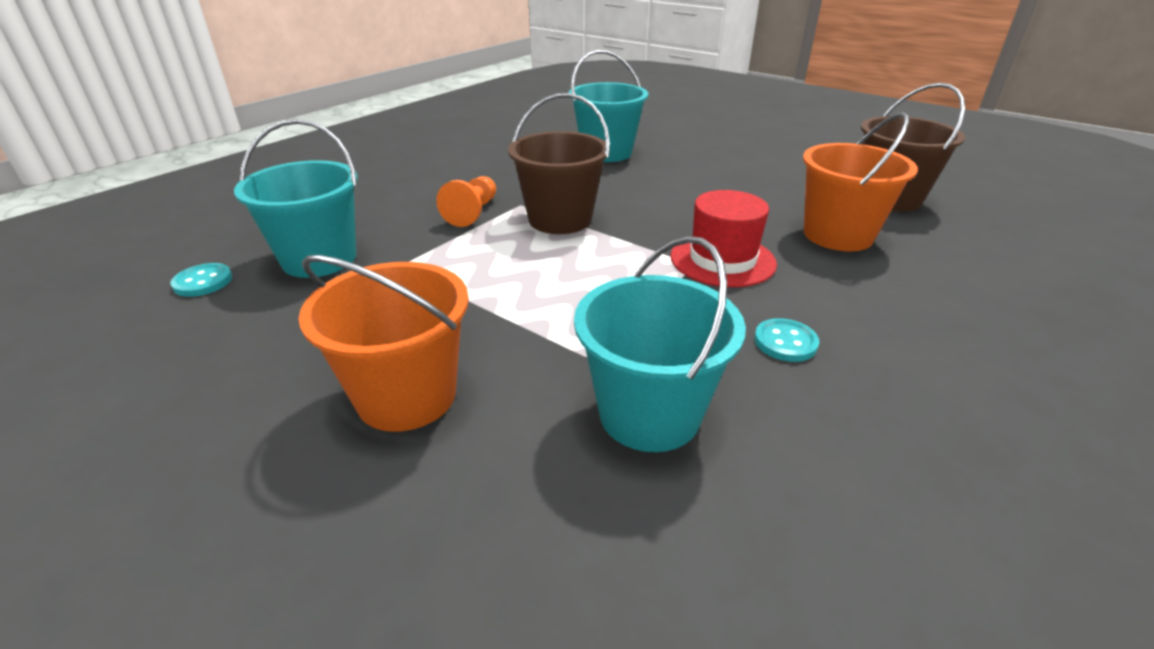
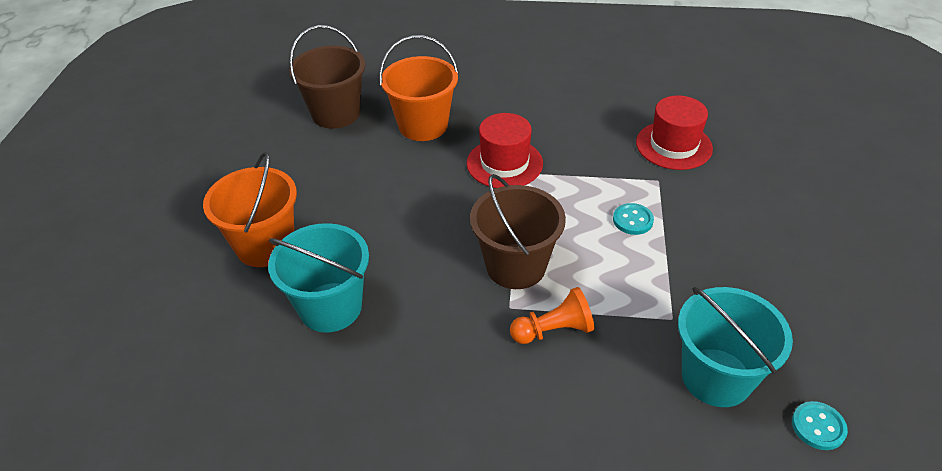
camera: 120 degrees left, 10 degrees up
(406, 396) = (759, 226): orange bucket -> orange bucket (265, 245)
(649, 414) = (673, 145): turquoise bucket -> red hat
(785, 342) = (573, 121): turquoise button -> turquoise button (632, 220)

